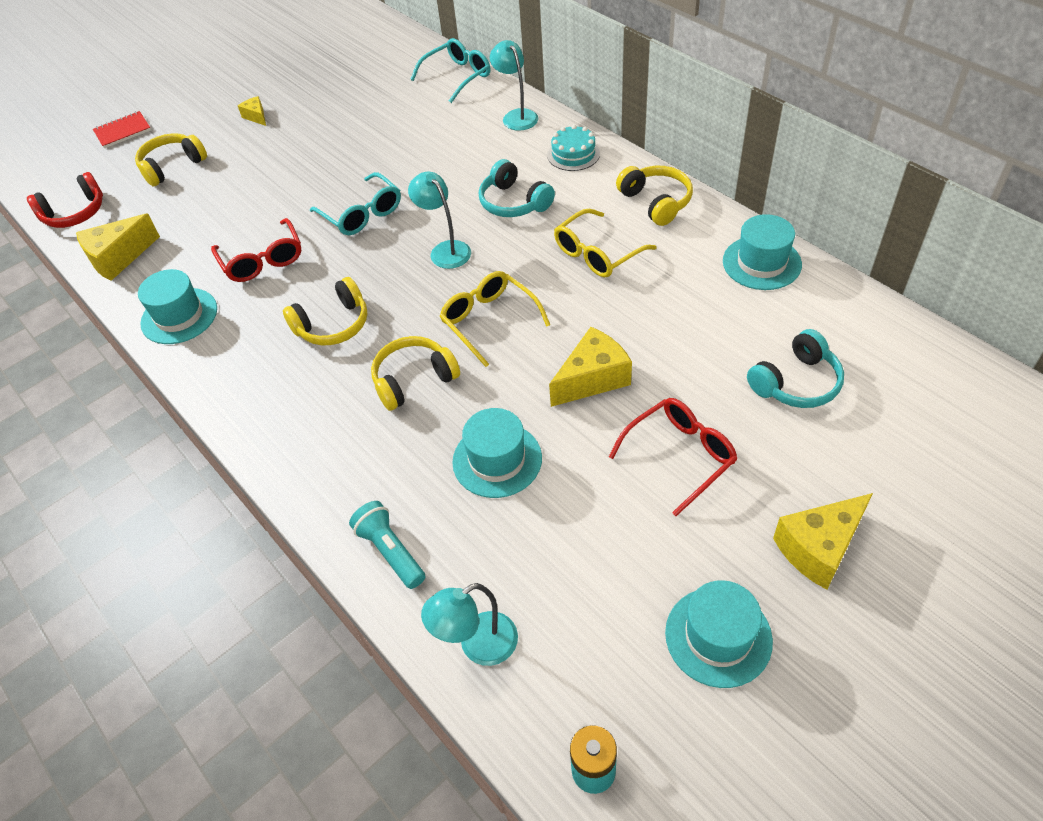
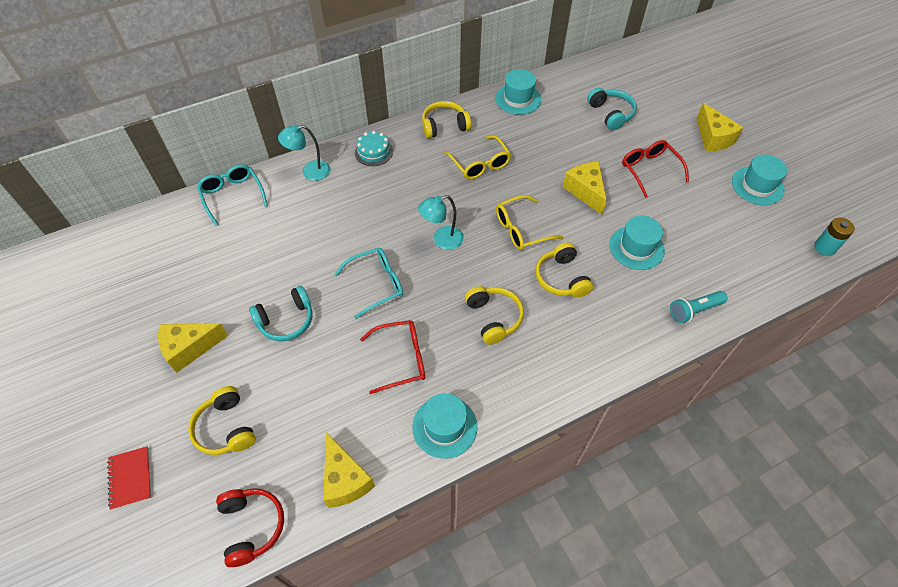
camera: 80 degrees left, 5 degrees up
(256, 116) = (189, 348): yellow cheese -> yellow cheese, size x1.89
(478, 646) = (758, 279): turquoise lamp -> none
(514, 202) = (409, 193): turquoise headphones -> turquoise headphones (286, 320)

